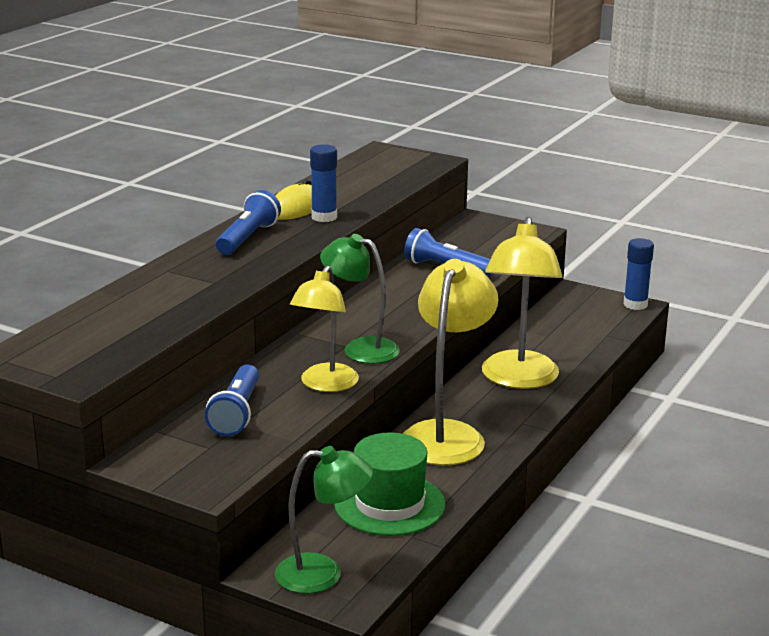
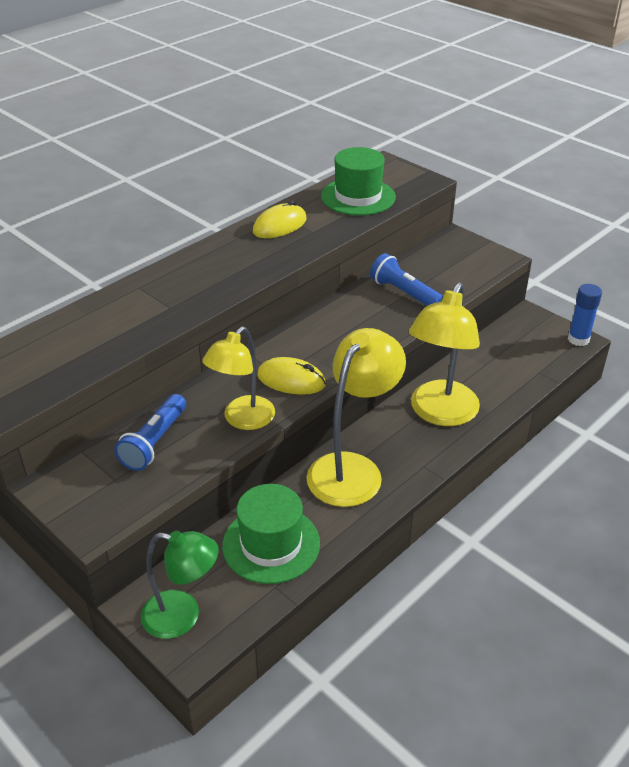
camera: 15 degrees right, 15 degrees up
(248, 238) = (223, 257): blue flashlight -> none
(324, 217) = (298, 239): blue glue stick -> none
(360, 348) = (291, 380): green lamp -> yellow mouse
(368, 179) = (358, 197): none -> green hat

